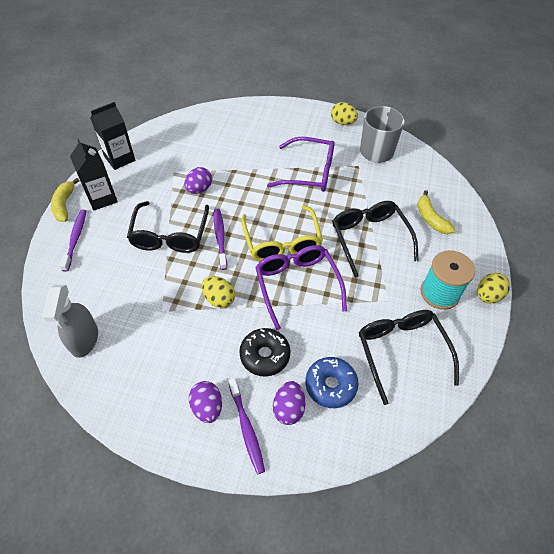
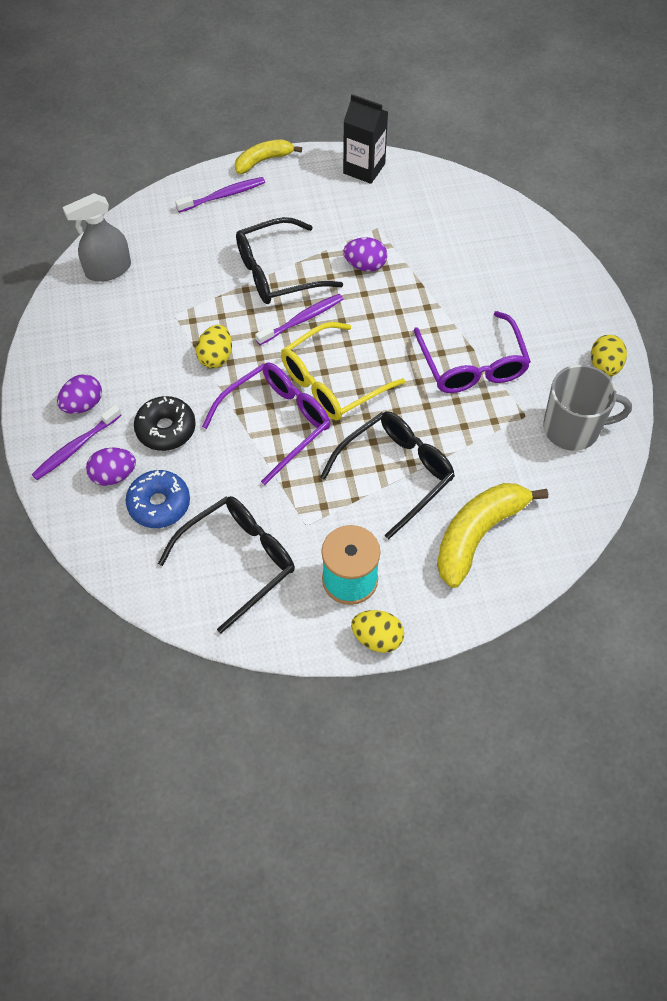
camera: 65 degrees right, 5 degrees up
(102, 198) = (293, 186): black carton -> none
(431, 218) = (478, 534): yellow banana -> yellow banana, size x1.65

